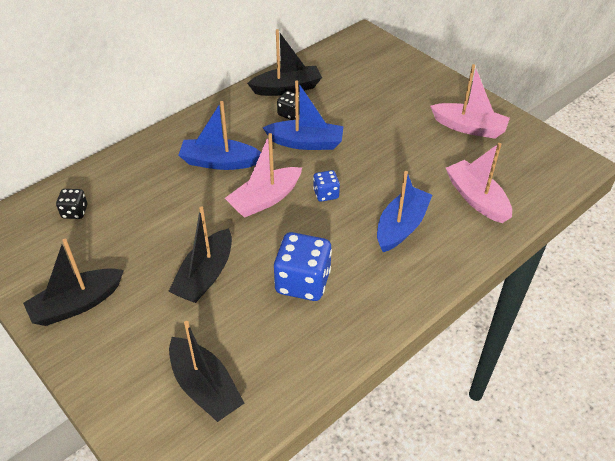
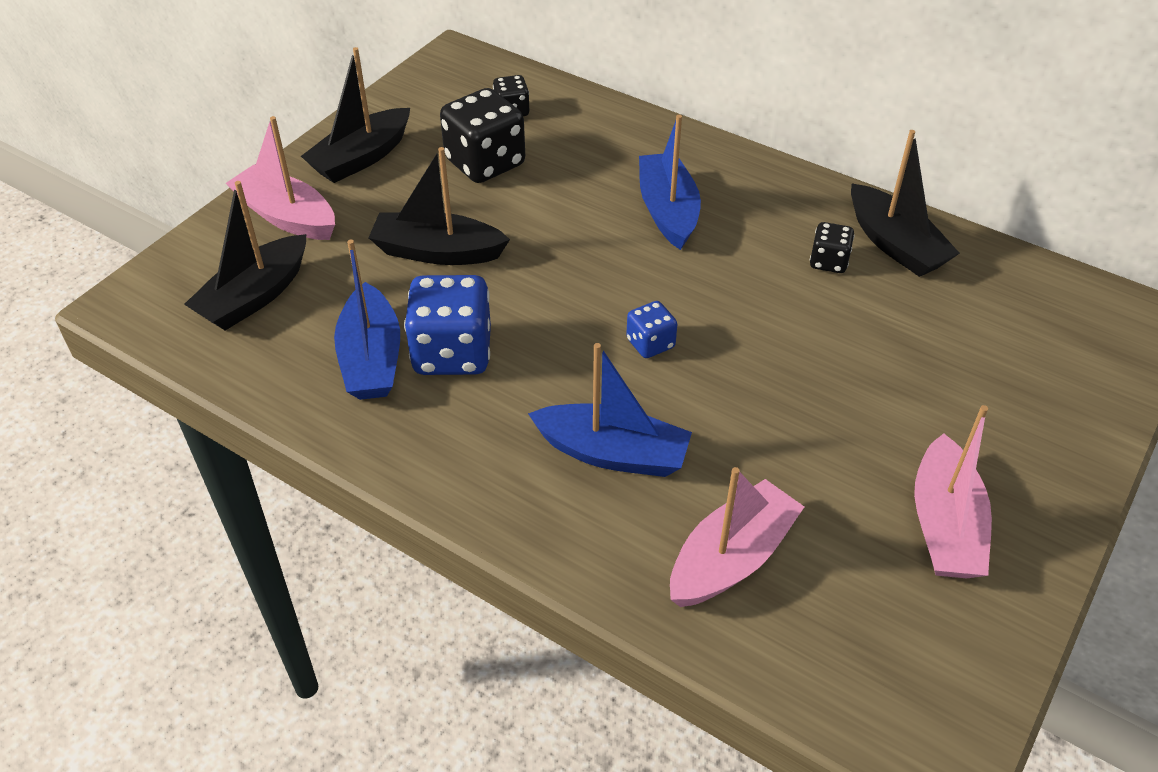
camera: 75 degrees right, 0 degrees up
(77, 304) = (361, 158): black boat -> black boat turned 90 degrees counterclockwise
(125, 236) = (485, 163): none -> black dice
(265, 199) = (608, 277): pink boat -> pink boat (287, 216)
(306, 143) = (764, 296): blue boat -> blue boat (371, 358)

